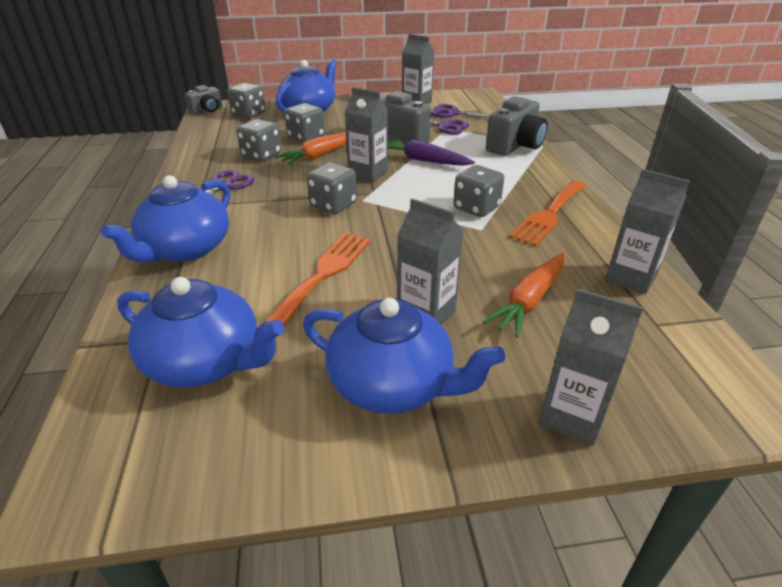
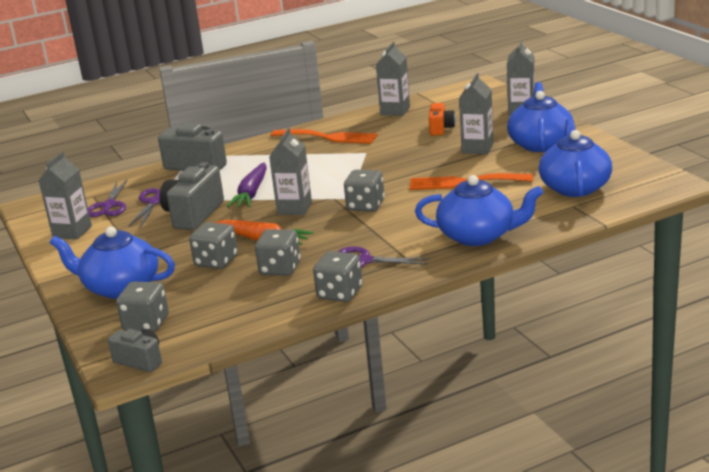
camera: 105 degrees left, 10 degrees down
(476, 208) = (334, 159): grey dice -> grey dice (339, 293)
(529, 301) = (441, 129): orange carrot -> orange camera

